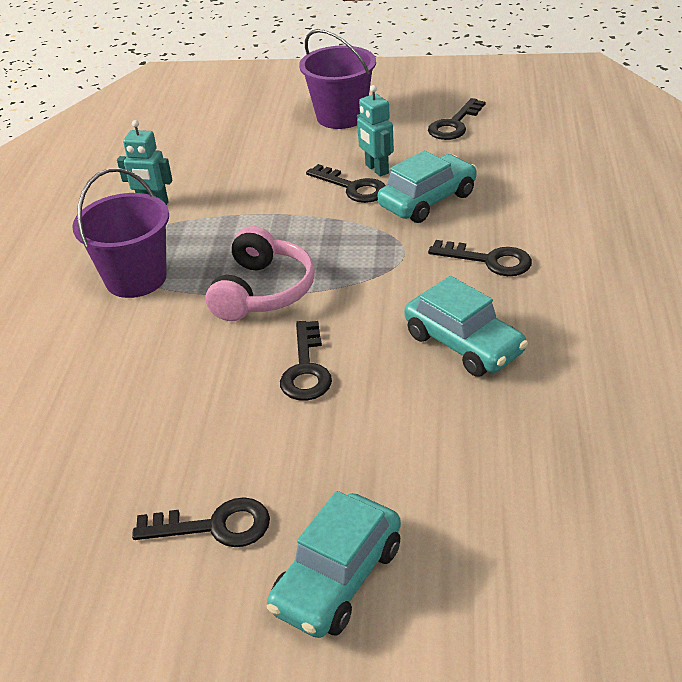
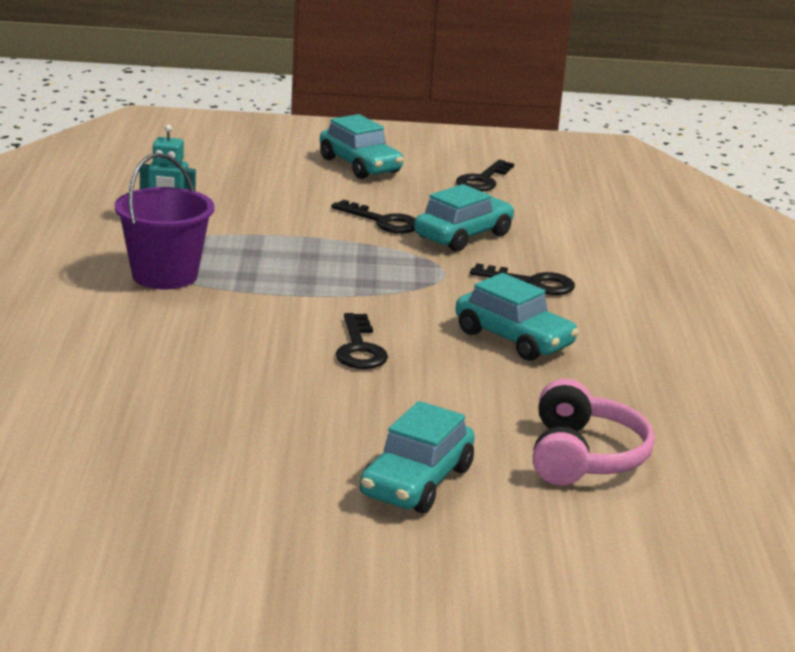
camera: 10 degrees left, 15 degrees down
(215, 526) = (292, 447): black key -> none
(263, 291) = (303, 292): pink headphones -> pink headphones (584, 456)
(341, 116) = (360, 165): purple bucket -> turquoise car
(376, 169) = (405, 209): turquoise robot -> none

